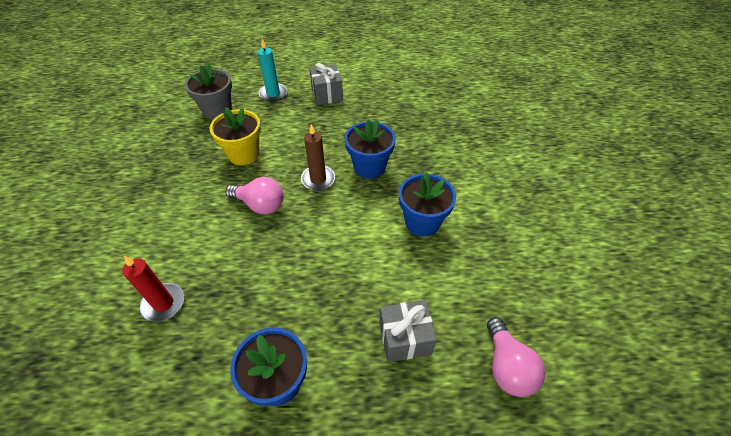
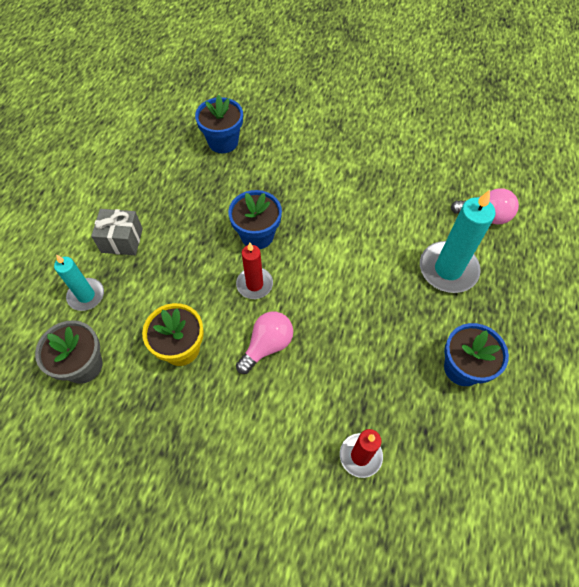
camera: 70 degrees left, 10 degrees up
(318, 179) = (254, 284): brown candle -> red candle
(405, 338) = (448, 269): grey gift -> turquoise candle
(422, 222) = (342, 218): blue flower pot -> blue flower pot (223, 142)

